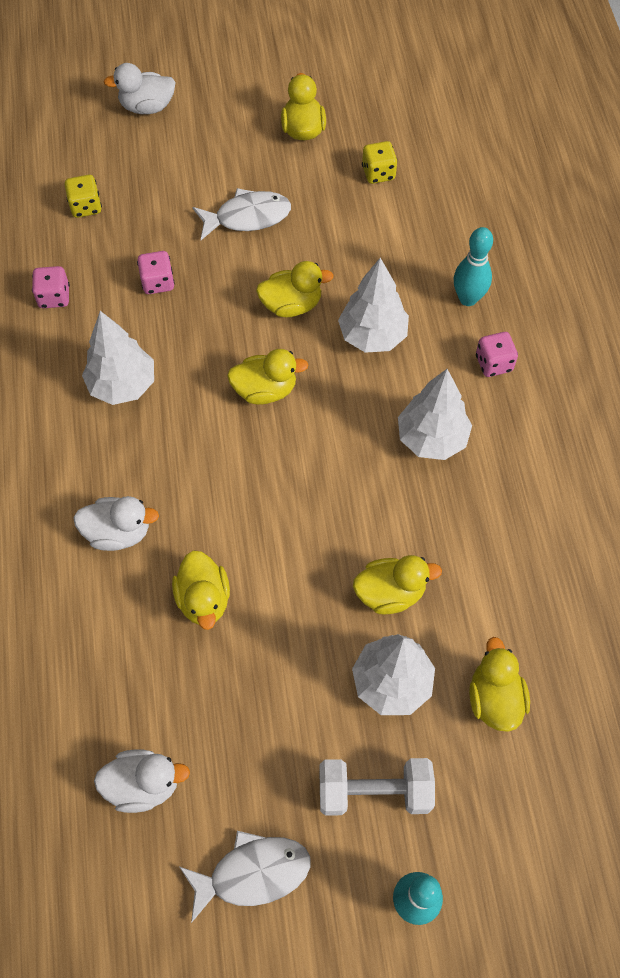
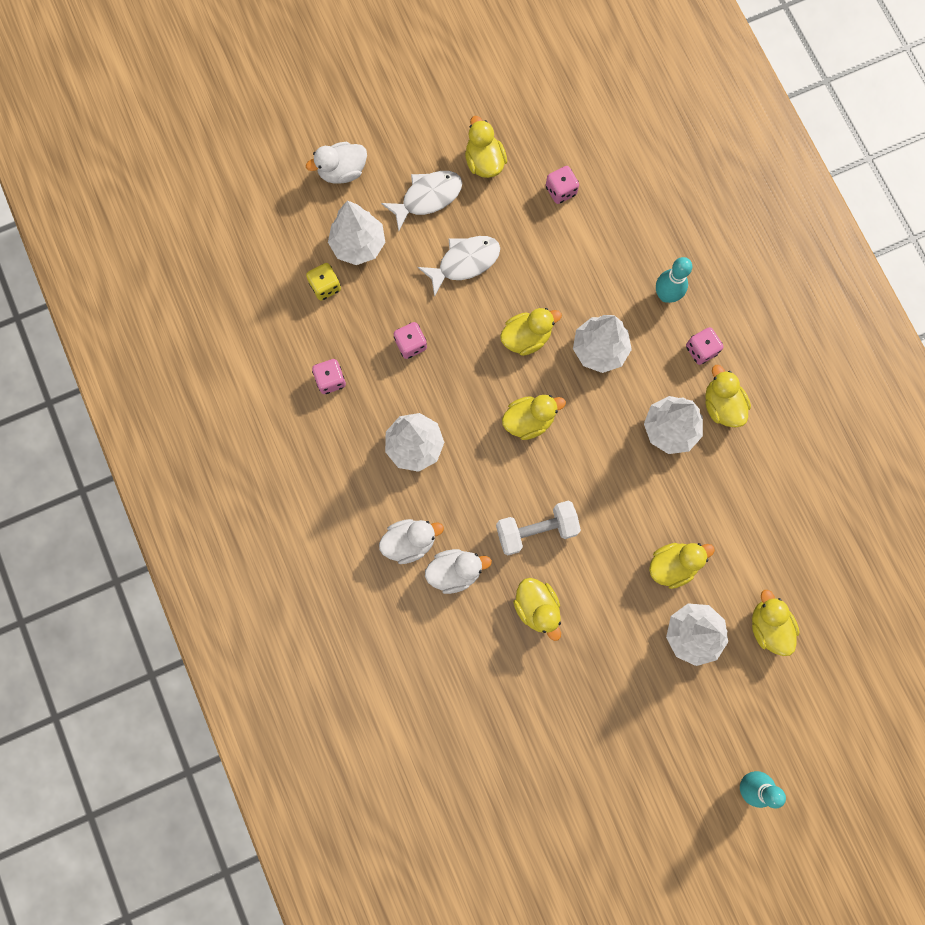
camera: 15 degrees left, 15 degrees up
(137, 176) = (358, 244): none -> white tree
(143, 784) = (539, 757): white duck -> white duck (410, 542)
(252, 873) = (635, 797): white fish -> white fish (427, 197)
(374, 791) = (702, 717): white dumbbell -> white dumbbell (536, 530)
(378, 173) = (560, 191): yellow dice -> pink dice
(503, 427) = (722, 405): none -> yellow duck

